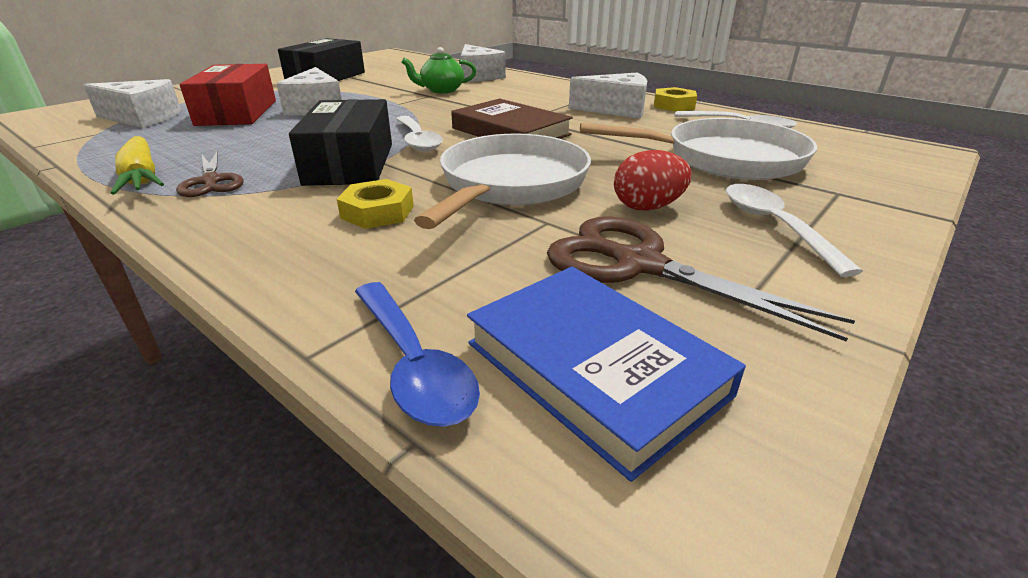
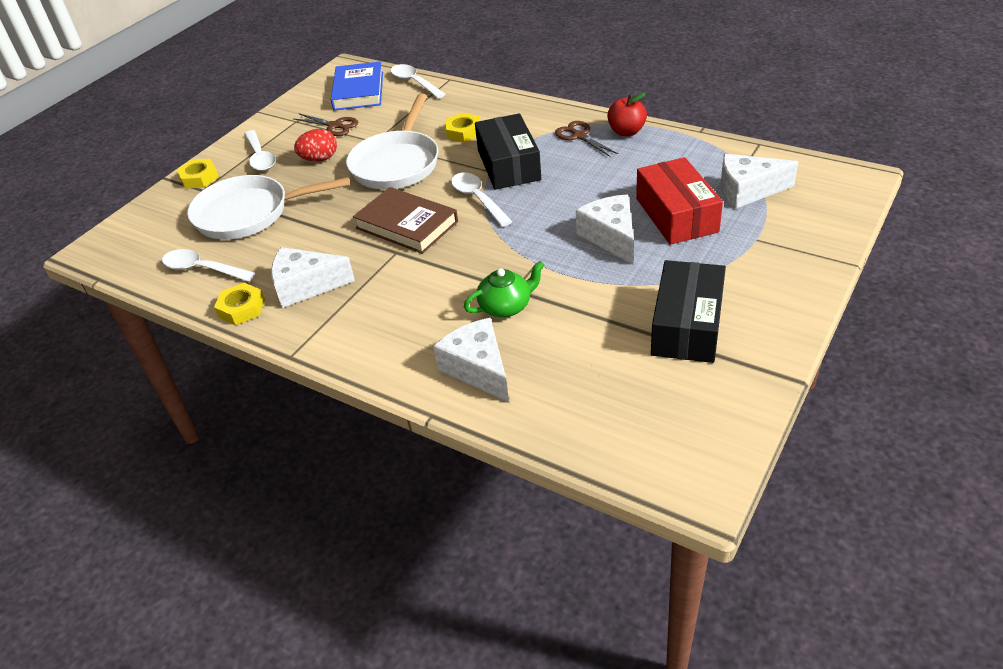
camera: 175 degrees right, 10 degrees up
(142, 177) = (626, 132): yellow carrot -> red apple
(413, 364) = (414, 83): blue spoon -> white spoon
(594, 368) = (359, 91): blue book -> blue book turned 45 degrees clockwise
(639, 264) = (334, 126): brown scissors -> brown scissors, size x0.61
(868, 209) = (199, 178): none -> yellow nut

